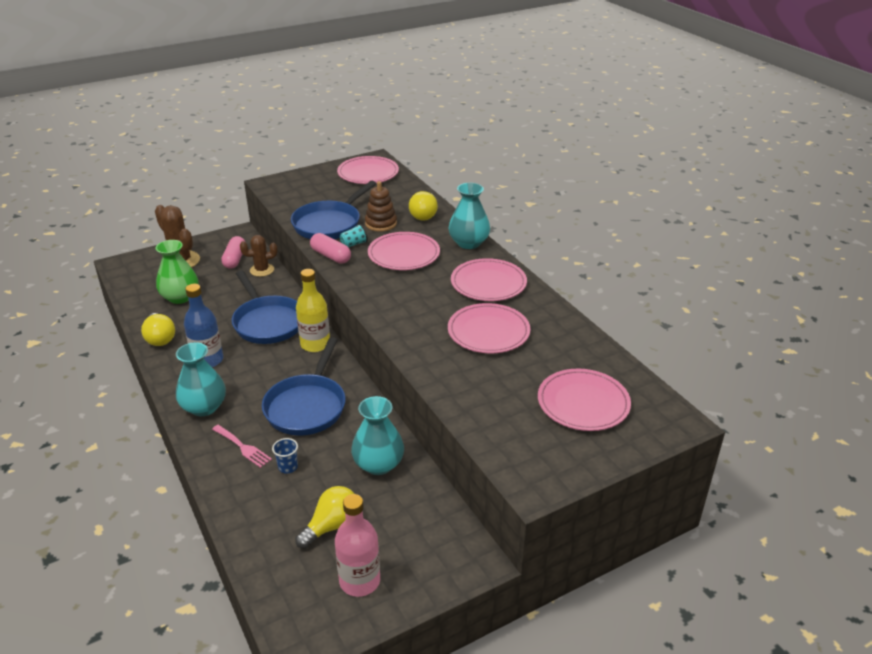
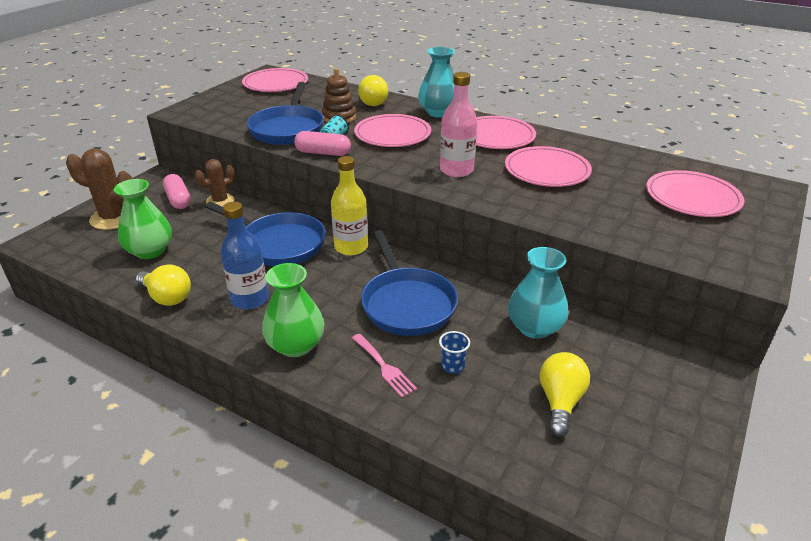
camera: 30 degrees left, 0 degrees up
(204, 407) = (296, 345): turquoise vase -> green vase
(243, 447) = (384, 367): pink fork -> pink fork turned 45 degrees clockwise
(359, 581) = (647, 440): pink bottle -> pink bottle (456, 170)

